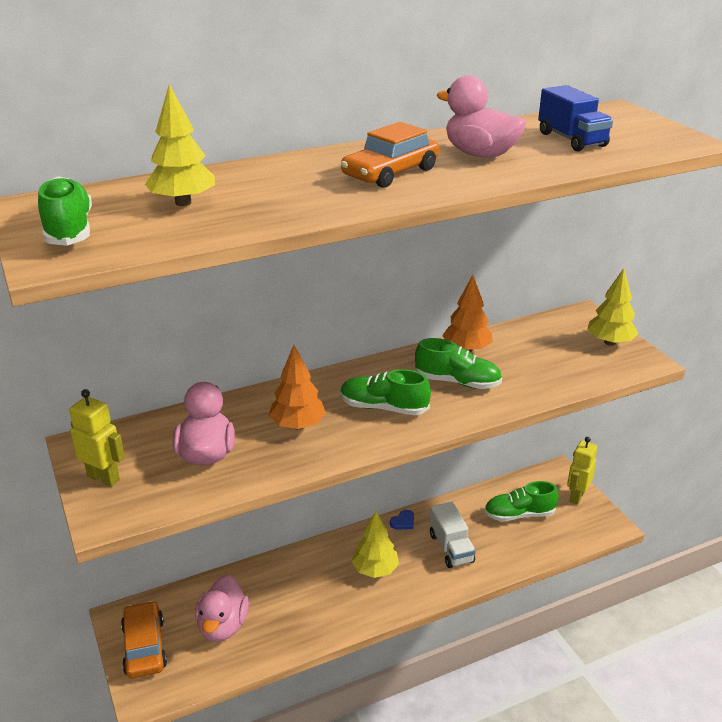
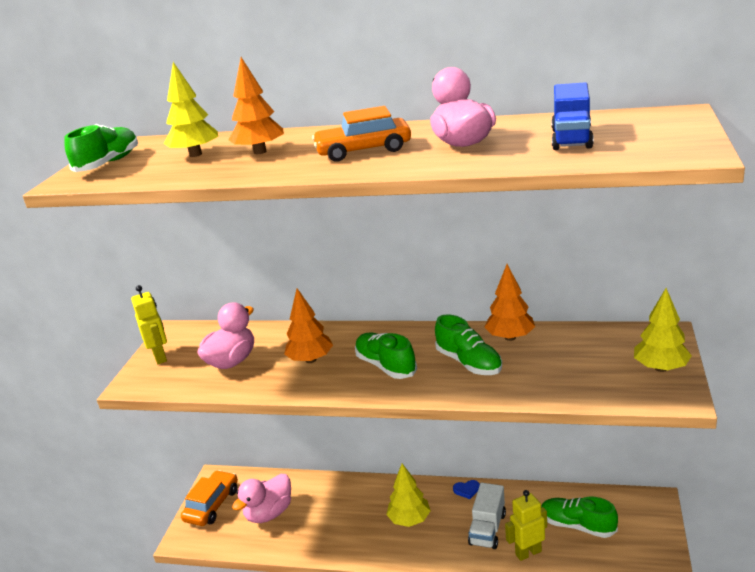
camera: 40 degrees right, 5 degrees down
(267, 189) = (260, 152): none -> orange tree
(576, 496) = (653, 532): yellow robot -> yellow robot (528, 552)

